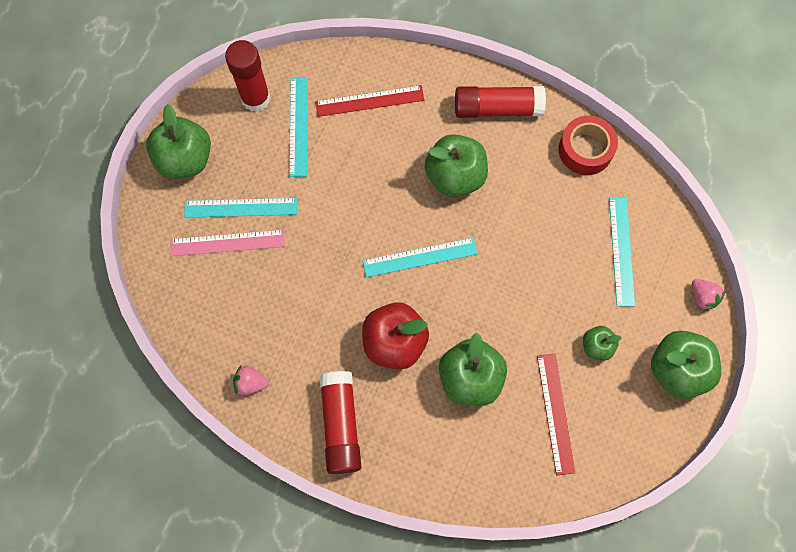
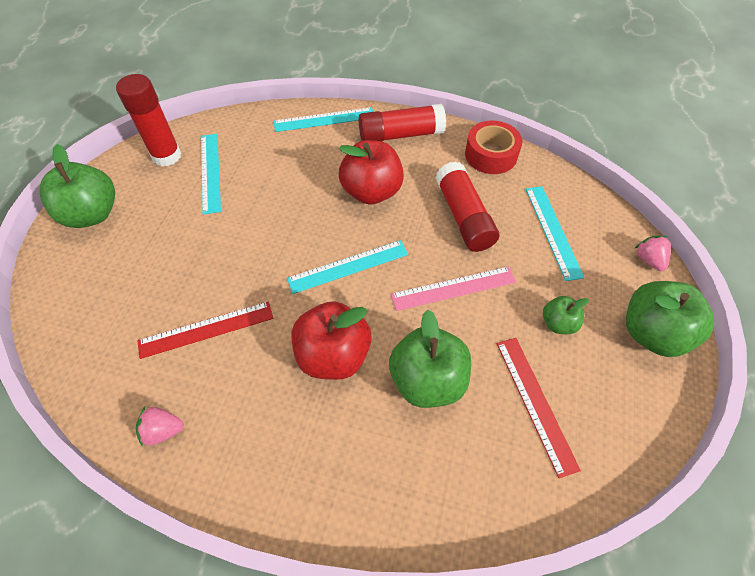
camera: 10 degrees left, 15 degrees down
(227, 243) = (136, 283): pink ruler -> pink ruler (453, 288)
(240, 208) = (151, 248): turquoise ruler -> turquoise ruler (324, 120)
(340, 425) = (280, 463): red glue stick -> red glue stick (463, 216)
(369, 101) = (279, 144): red ruler -> red ruler (206, 329)
(455, 176) = (371, 192): green apple -> red apple
(702, 297) = (648, 259): pink strawberry -> pink strawberry turned 150 degrees counterclockwise

